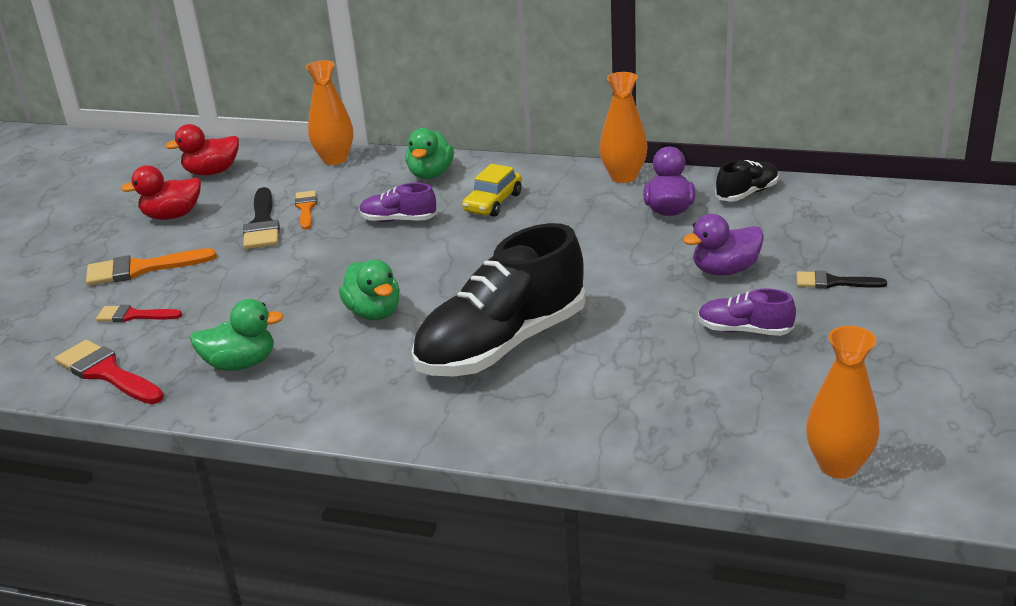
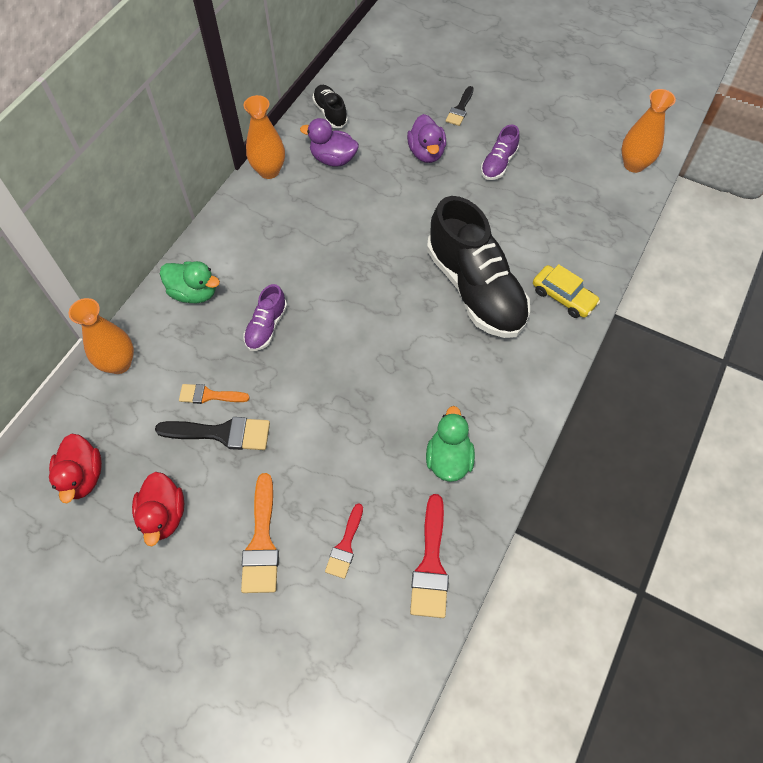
camera: 80 degrees left, 30 degrees up
(106, 372) = (431, 564): red brush -> red brush turned 45 degrees counterclockwise
(374, 312) = (406, 361): green duck -> none
(493, 202) = (269, 258): yellow car -> yellow car (563, 297)

